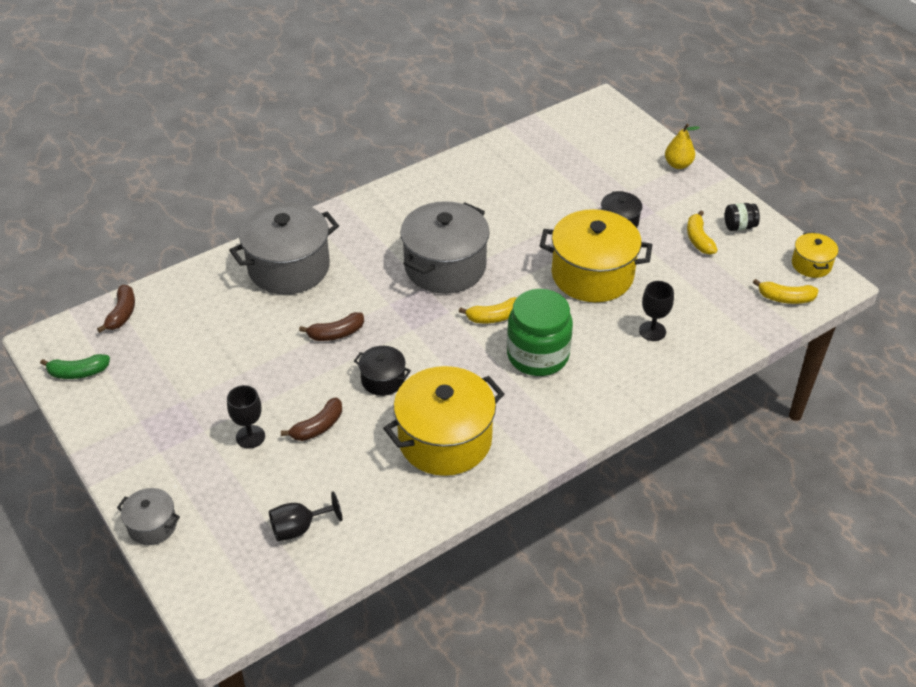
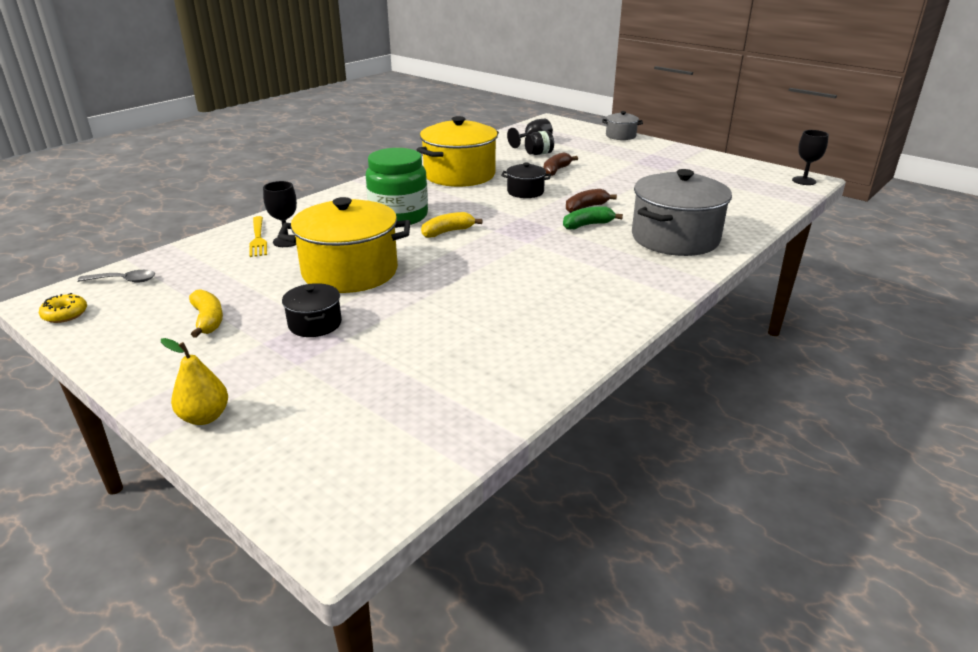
camera: 165 degrees right, 15 degrees down
(78, 372) = (758, 171): green banana -> green banana (587, 225)
(122, 314) = (777, 197): brown banana -> none
(250, 437) = (599, 163): black goblet -> black goblet (804, 181)
(445, 266) = (516, 258): grey pot -> none
(681, 342) = (258, 238): none -> yellow fork
(739, 226) = (141, 342): black jar -> black jar (539, 154)
(785, 298) = (123, 280): yellow banana -> grey spoon
(811, 264) = (65, 314): yellow pot -> yellow donut

